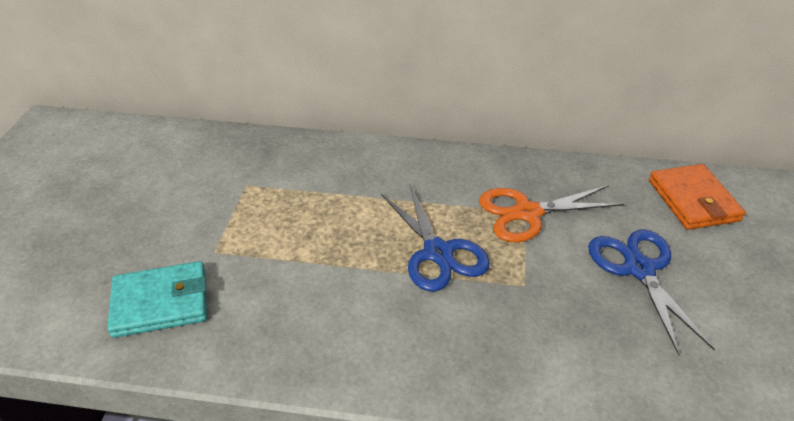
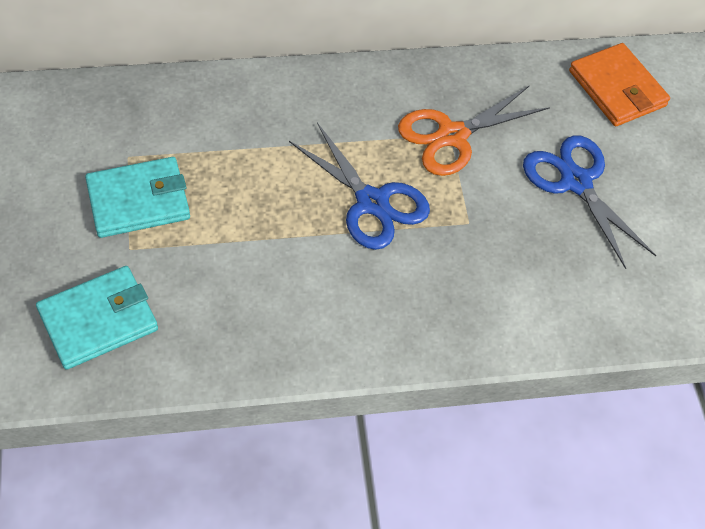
camera: 20 degrees left, 15 degrees up
(239, 217) = (138, 200): none -> turquoise wallet

